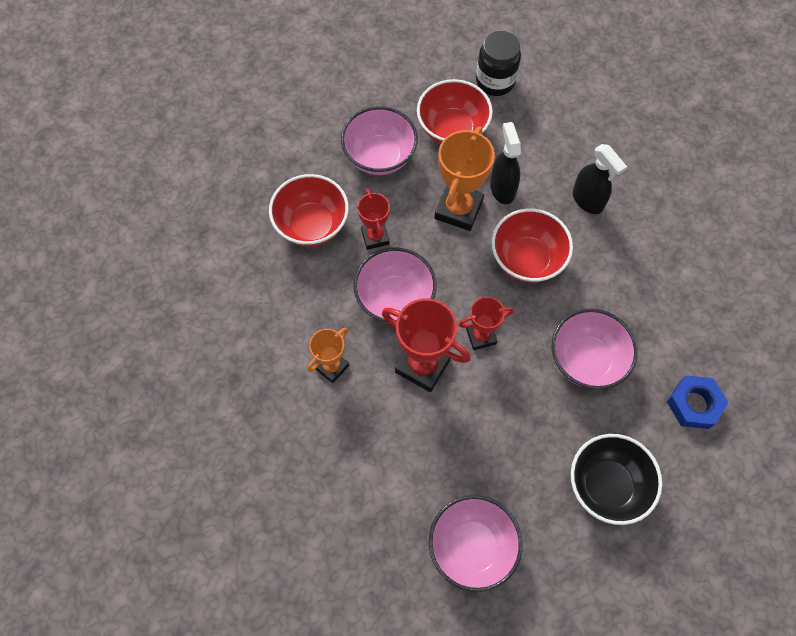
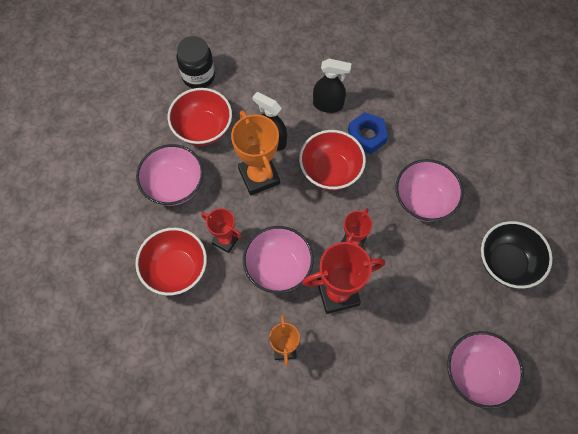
camera: 45 degrees left, 0 degrees up
(694, 404) = (501, 173): blue nut -> blue nut (366, 136)

